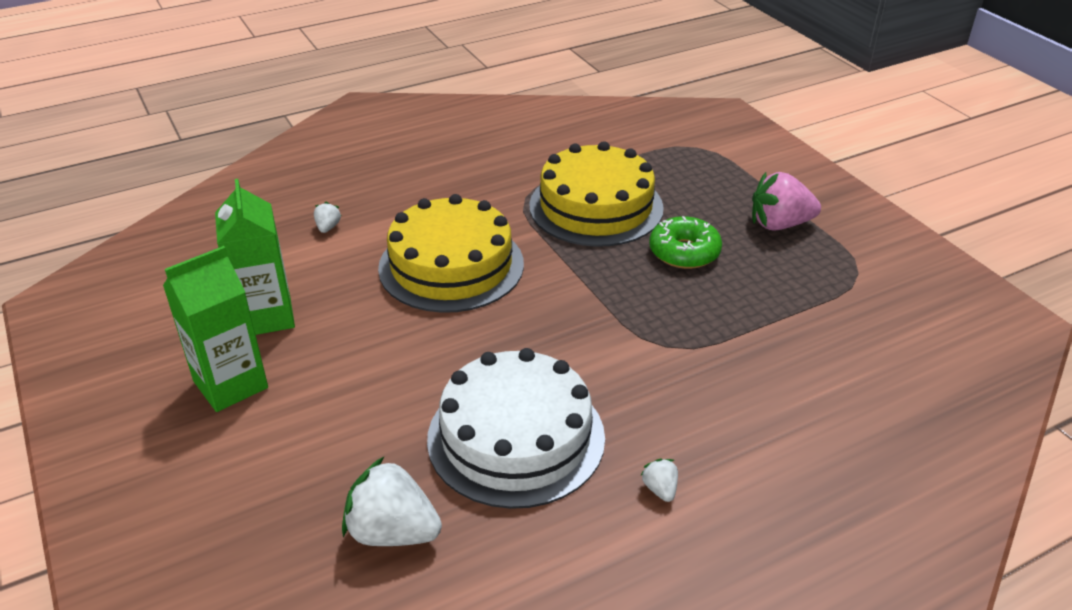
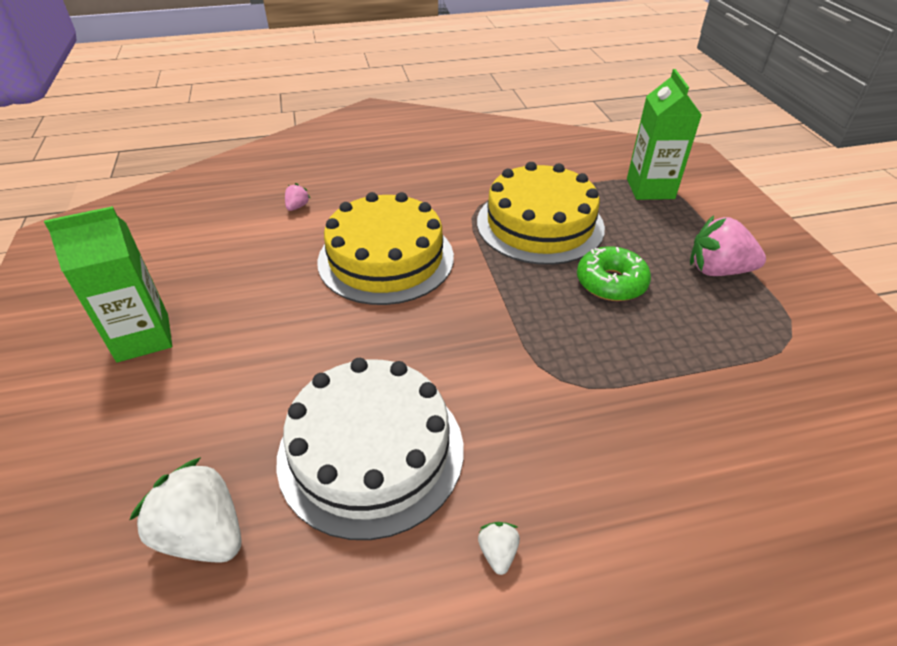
camera: 15 degrees right, 5 degrees up
(266, 316) = (206, 278): green carton -> green carton (650, 189)
(328, 227) = (297, 207): white strawberry -> pink strawberry

